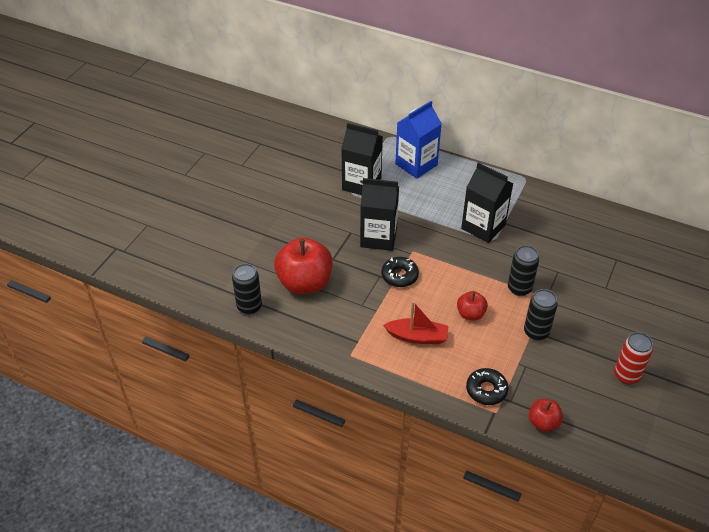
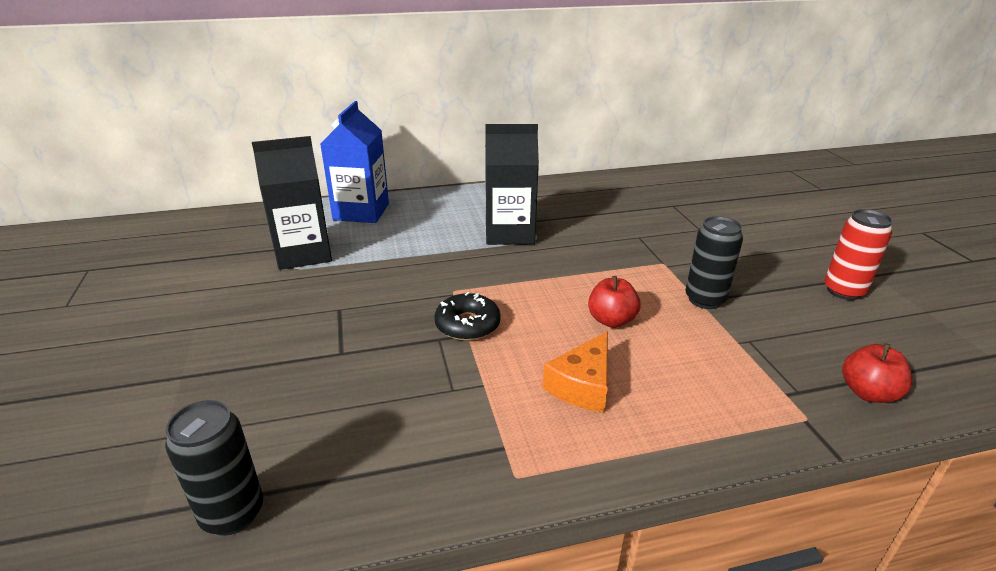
camera: 40 degrees left, 15 degrees down
(305, 283) = (321, 409): red apple -> none
(378, 237) = (388, 296): black carton -> none
(417, 337) = (583, 385): red boat -> orange cheese
(486, 390) = (755, 397): black donut -> none
(519, 288) = (625, 268): black can -> none

